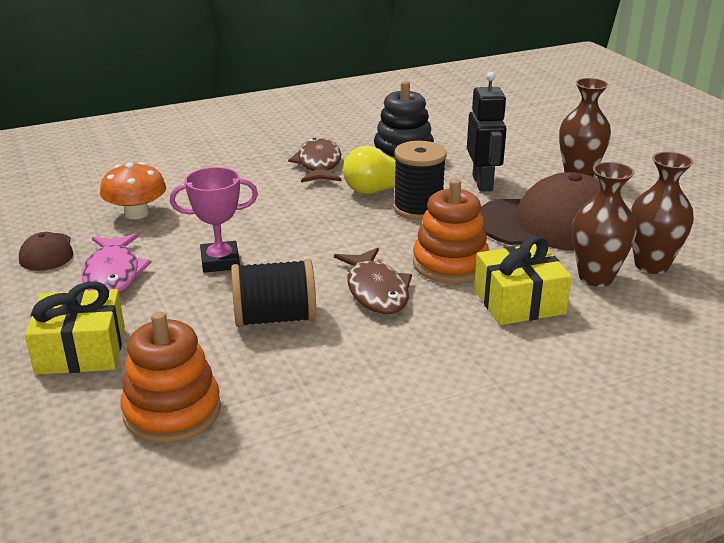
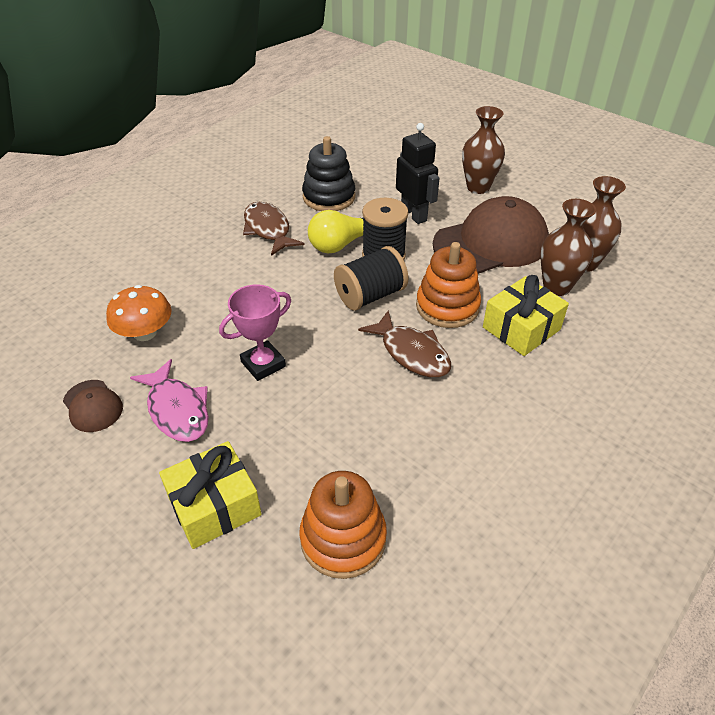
camera: 25 degrees left, 15 degrees up
(275, 318) = (353, 409): black spool -> black spool (370, 295)

